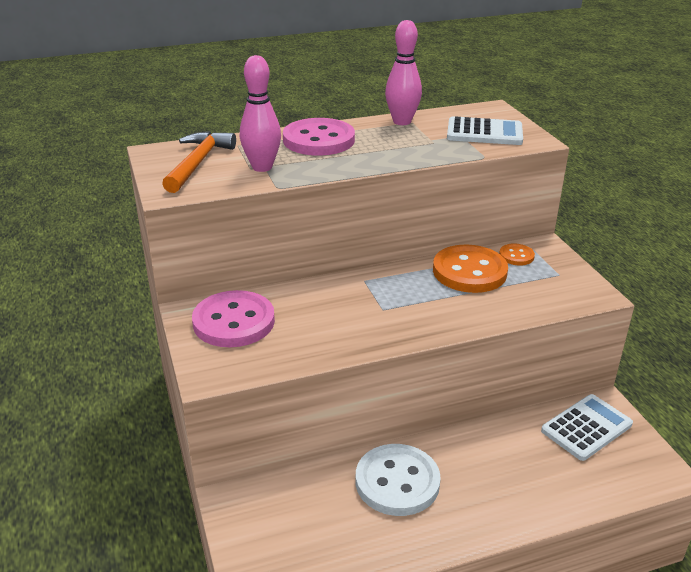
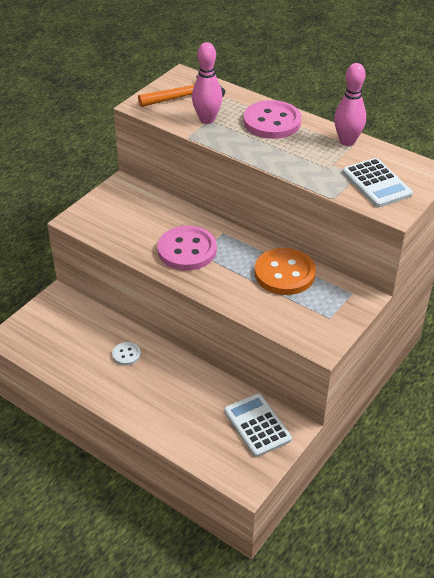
camera: 55 degrees right, 10 degrees up
(234, 322) = (128, 204): pink button -> pink button (187, 250)
(397, 482) = (126, 354): white button -> white button, size x0.48
(516, 256) = (331, 288): orange button -> none
(586, 427) = (257, 425): white calculator -> white calculator turned 135 degrees counterclockwise

